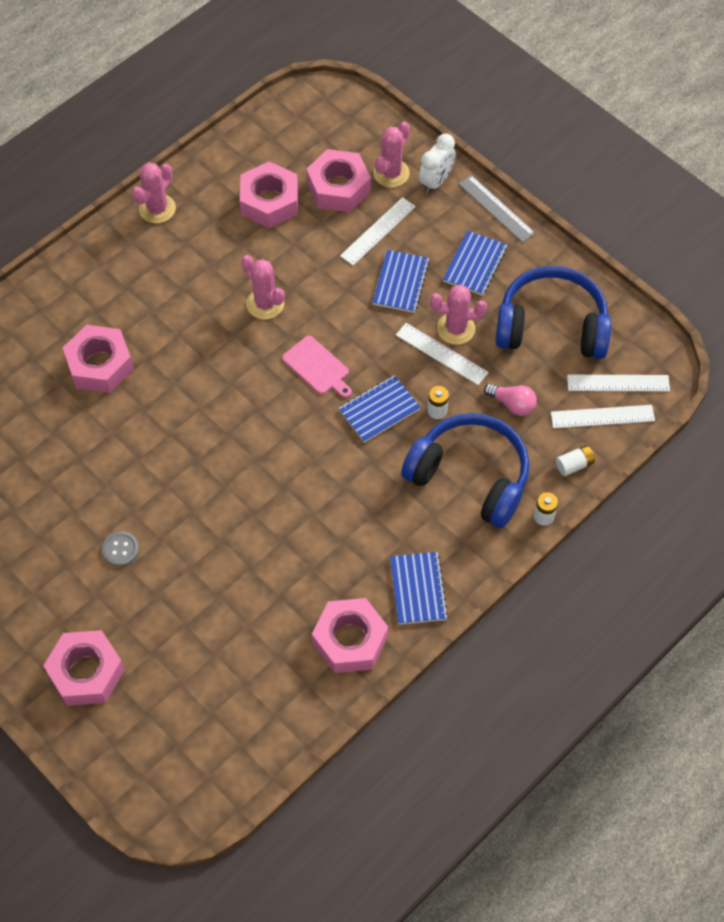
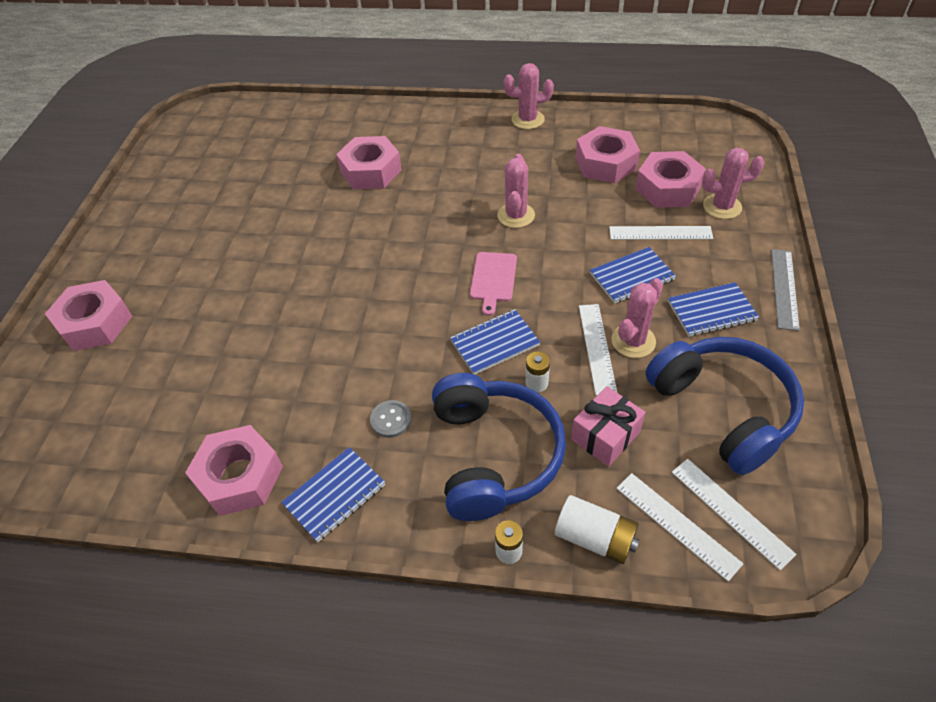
camera: 55 degrees right, 10 degrees down
(120, 549) = (221, 275): grey button -> grey button (391, 420)
(379, 410) = (495, 343): blue notebook -> blue notebook turned 45 degrees counterclockwise
(436, 181) = (753, 235): white clock -> none
(456, 329) = (633, 341): pink cactus -> pink cactus turned 75 degrees clockwise
(512, 404) = (605, 436): pink light bulb -> pink gift
(574, 465) = (595, 538): white battery -> white battery, size x1.60

